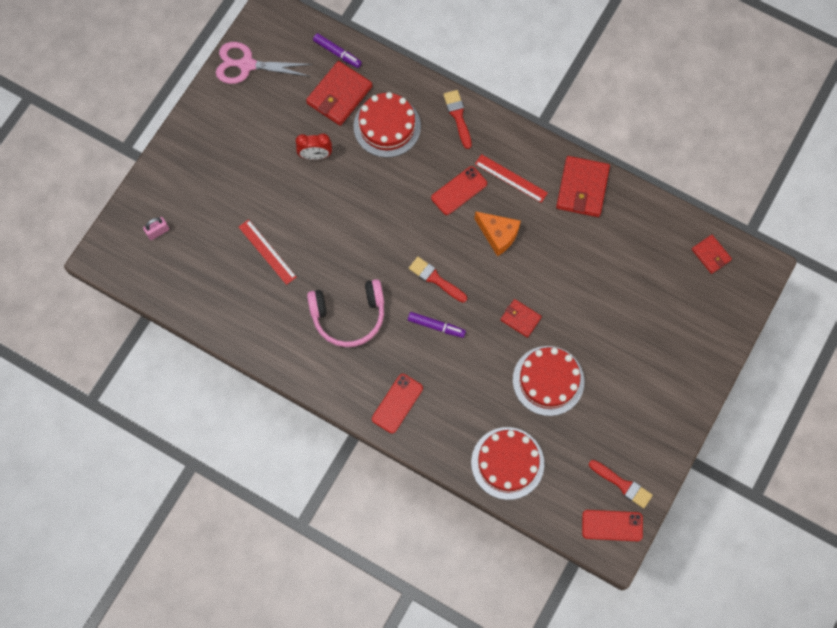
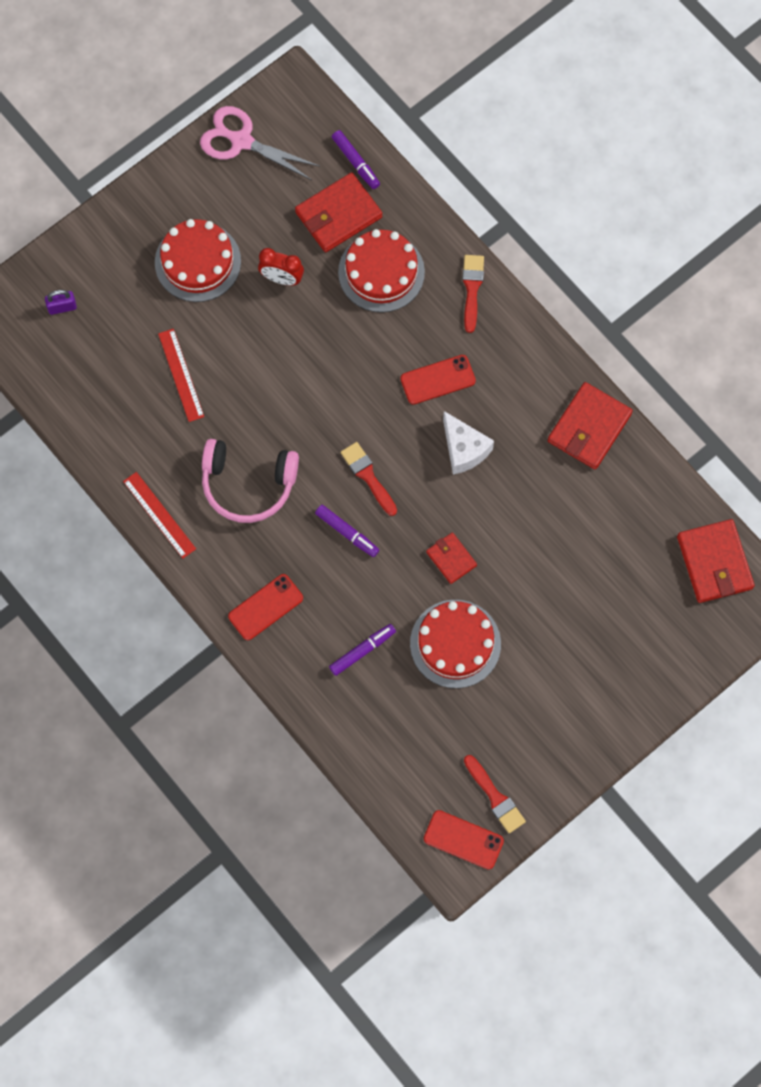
camera: 20 degrees right, 0 degrees up
(158, 231) = (62, 307): pink padlock -> purple padlock
(482, 410) = (362, 651): none -> purple marker
(498, 235) = (464, 449): orange cheese -> white cheese
(507, 463) = (368, 723): red cake -> red cake (198, 262)
(511, 178) = (506, 386): red ruler -> red ruler (159, 515)
(711, 255) = (714, 562): red wallet -> red wallet, size x1.75

